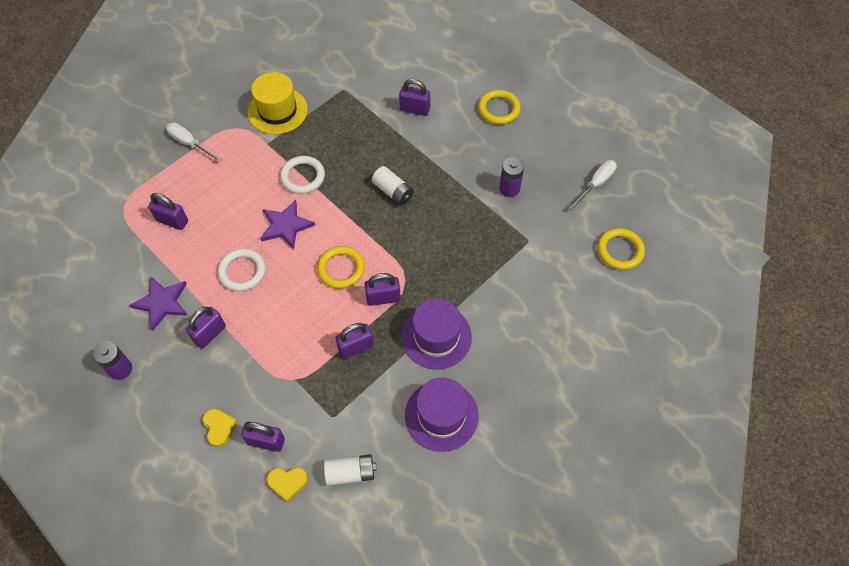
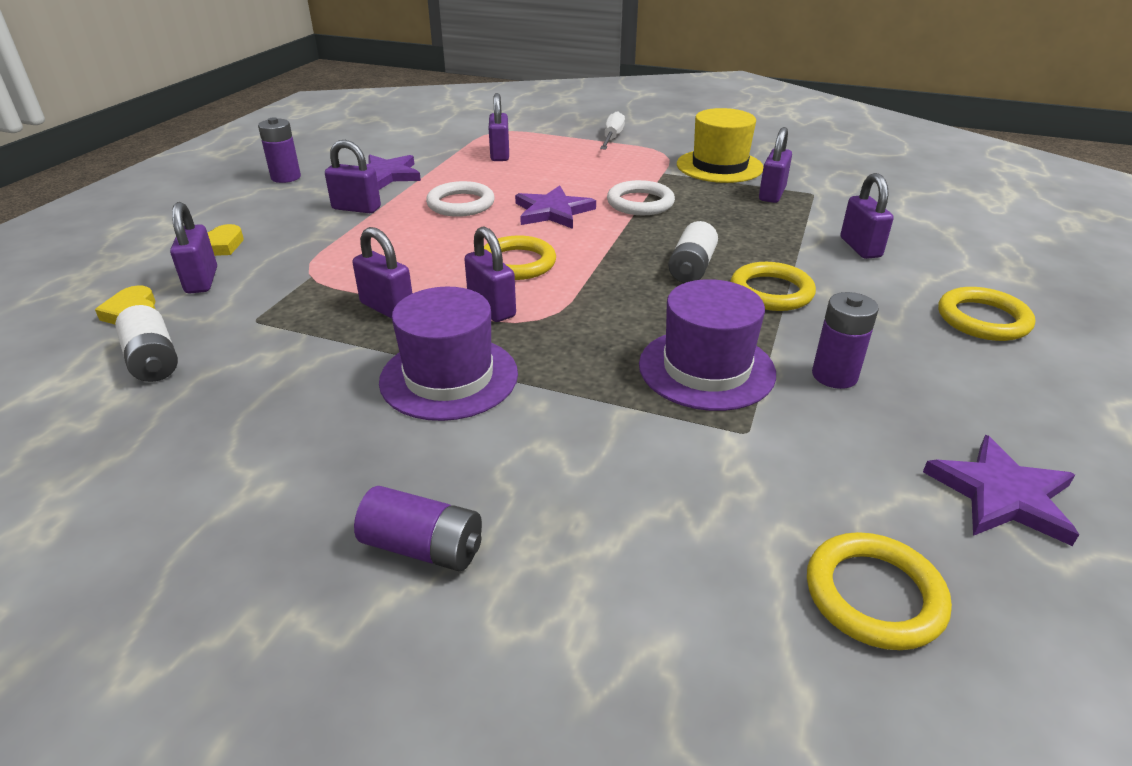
camera: 65 degrees right, 25 degrees down
(333, 108) = (772, 194): none -> purple padlock
(434, 171) = (771, 292): none -> yellow ring
(441, 415) = (285, 426): purple hat -> purple hat (706, 369)
(542, 378) = (423, 547): none -> purple battery
(596, 184) = (1002, 494): white screwdriver -> purple star

